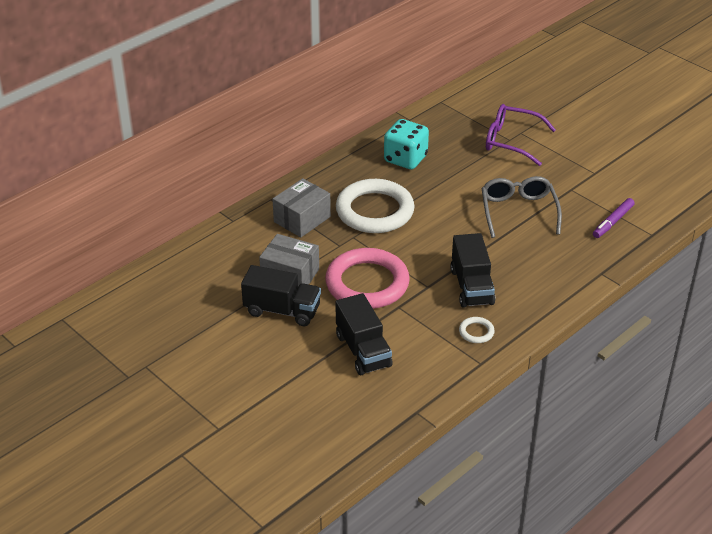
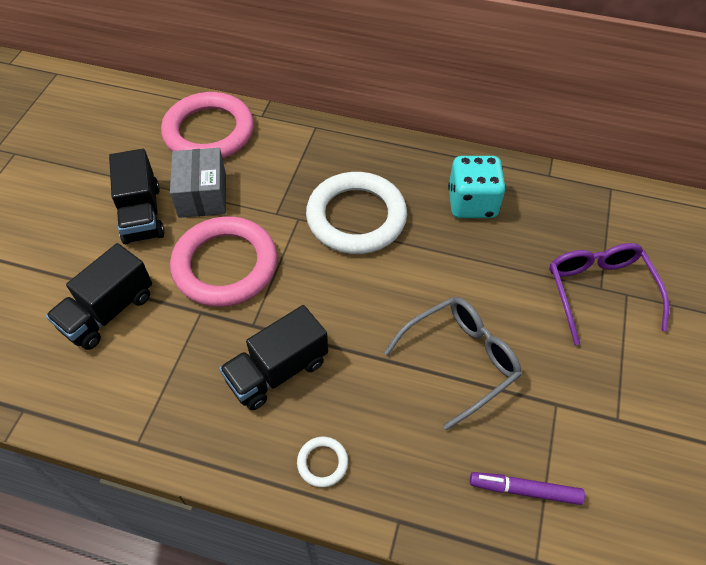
camera: 60 degrees right, 15 degrees up
(225, 252) = (209, 132): none -> pink ring
(302, 219) = (299, 164): grey box -> none
(476, 332) = (194, 413): white ring -> white ring (322, 463)

